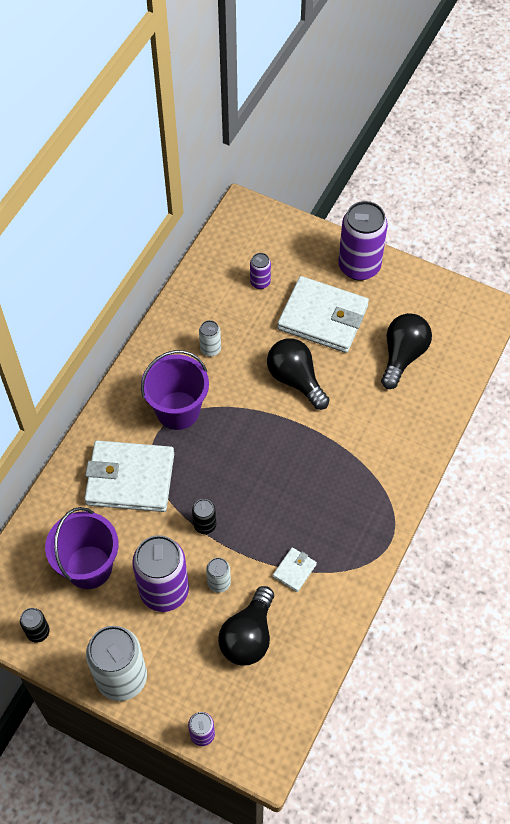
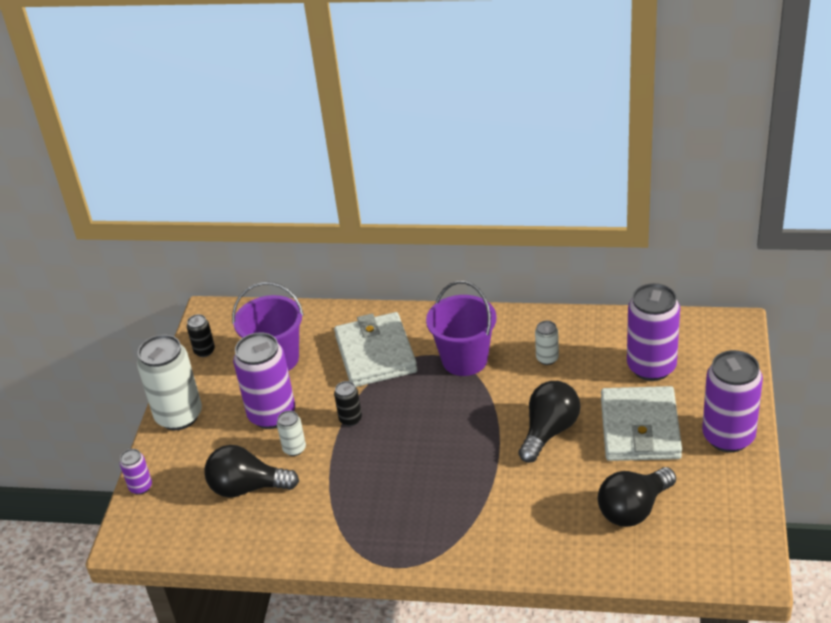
camera: 75 degrees right, 20 degrees down
(260, 282) = (651, 367): purple can -> purple can, size x2.13
(294, 570) = (329, 499): white wallet -> none
(403, 355) = (633, 509): black light bulb -> black light bulb turned 135 degrees clockwise

